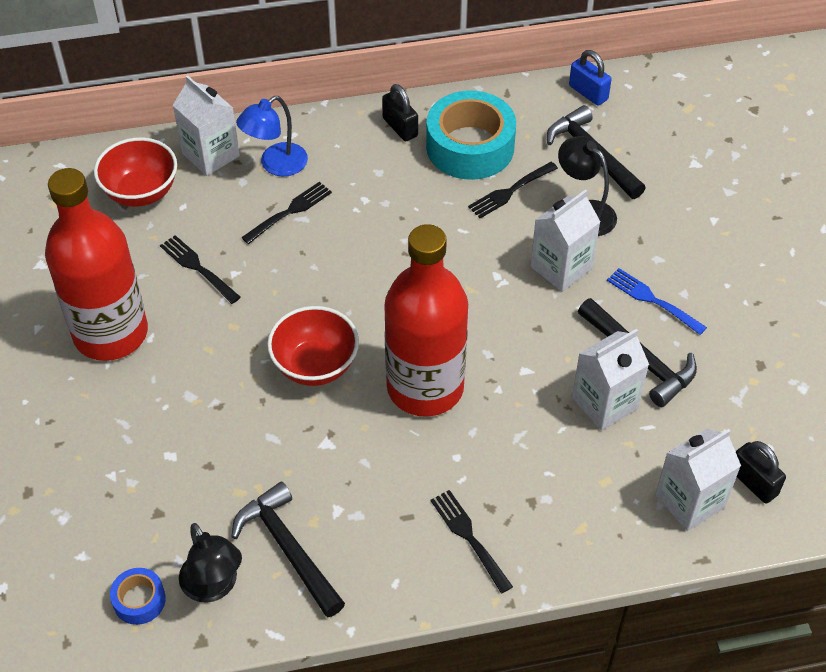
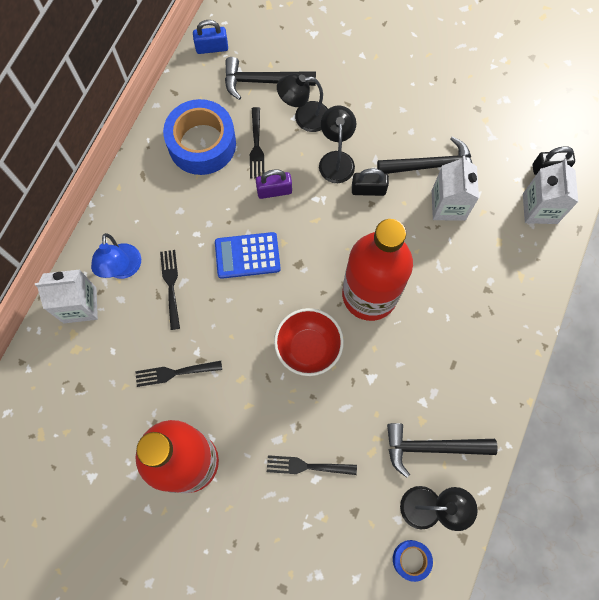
camera: 55 degrees left, 20 degrees up
(141, 192) = (78, 371): red bowl -> none
(377, 254) = (247, 256): none -> blue calculator
(400, 127) = (152, 173): black padlock -> black padlock (368, 190)
(469, 537) = (489, 339): black fork -> black fork (307, 466)
(470, 147) = (202, 144): turquoise tape -> blue tape
(472, 235) = (274, 191): none -> purple padlock
(561, 267) = (336, 159): white carton -> black lamp
(652, 300) = (395, 129): blue fork -> none

